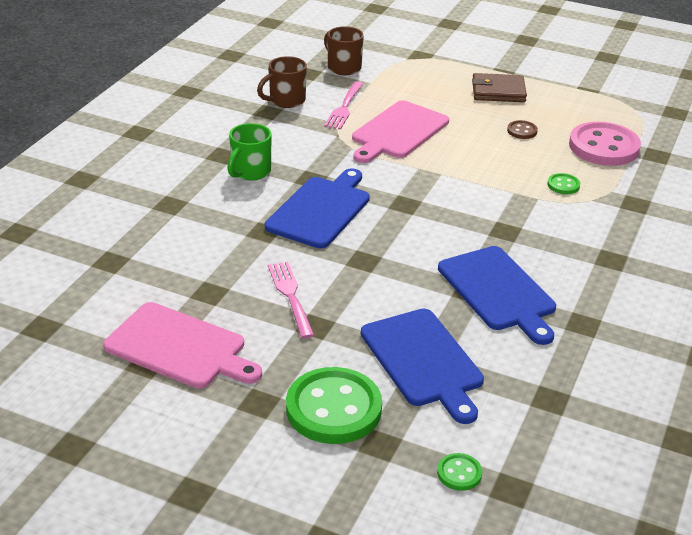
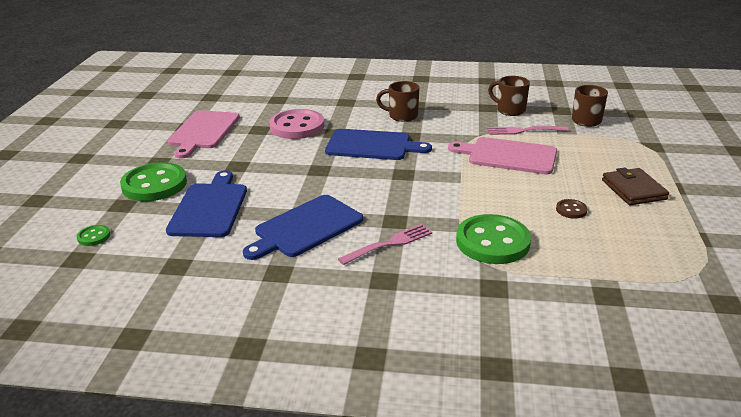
camera: 75 degrees right, 5 degrees down
(250, 172) = (402, 116): green mug -> brown mug
(291, 297) = (265, 153): pink fork -> pink fork (388, 244)
(423, 361) = (210, 208): blue cutting board -> blue cutting board turned 135 degrees clockwise
(563, 185) = (492, 242): green button -> green button, size x2.28
(604, 147) = (589, 259): pink button -> pink button (297, 126)

